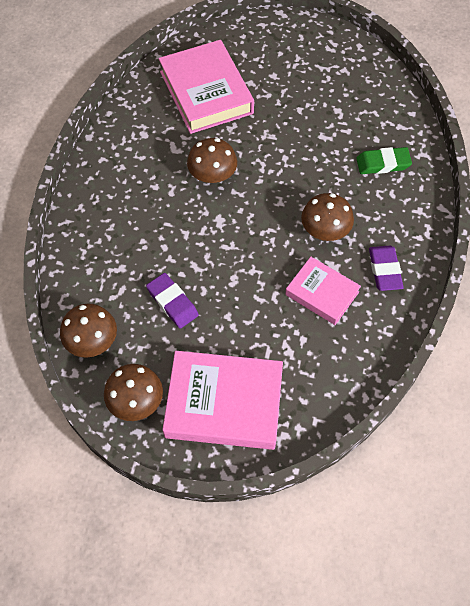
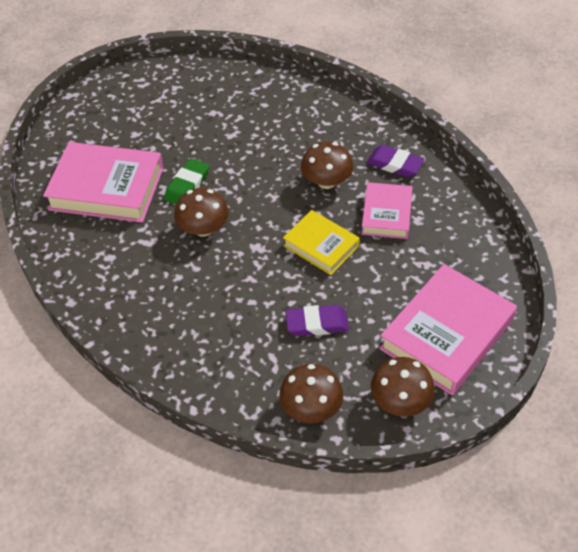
camera: 55 degrees left, 10 degrees down
(252, 263) = (321, 246): none -> yellow book
(322, 293) = (386, 214): pink book -> pink book turned 60 degrees counterclockwise
(383, 163) = (292, 113): green eraser -> green eraser (187, 185)

